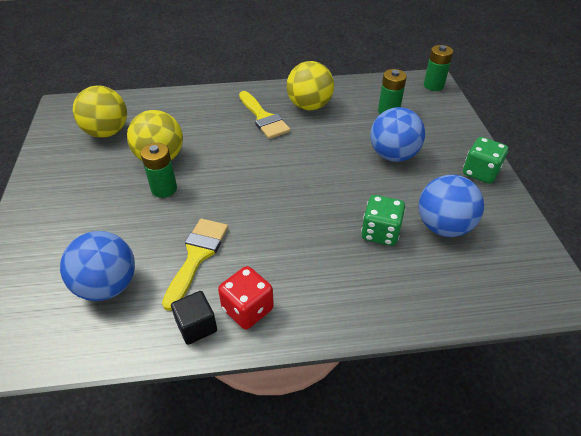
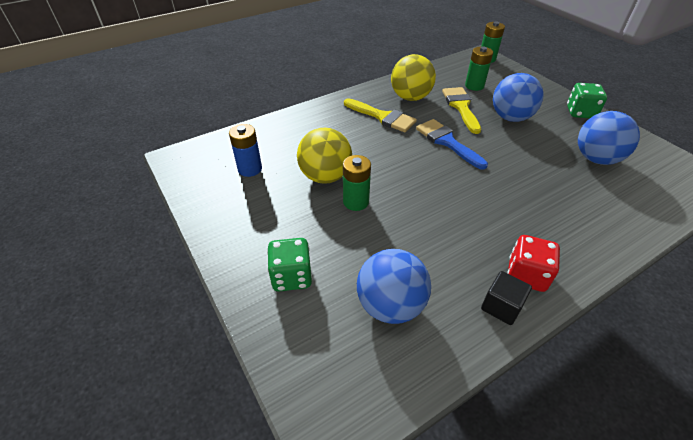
camera: 25 degrees left, 0 degrees up
(107, 132) = (250, 169): yellow ball -> blue battery
(197, 256) = (442, 248): yellow brush -> yellow brush (461, 107)
(301, 160) = (447, 142): none -> blue brush
(380, 232) = (560, 178): green dice -> green dice (291, 276)

